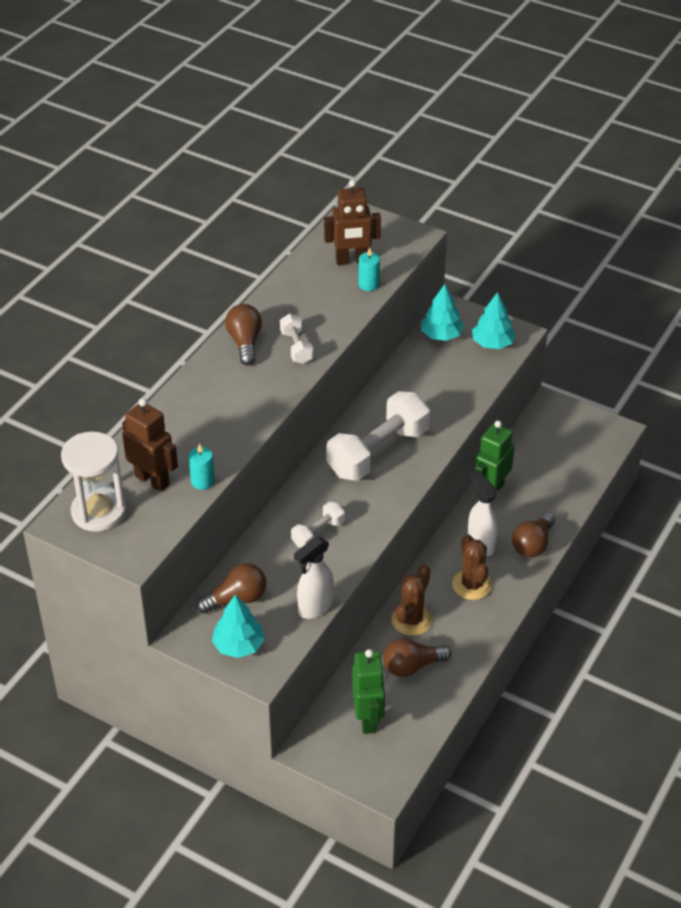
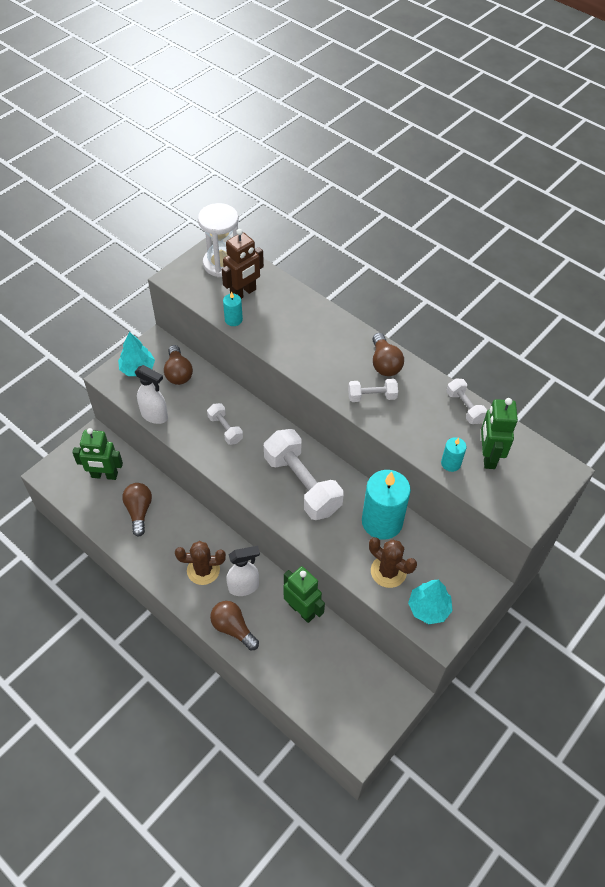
camera: 100 degrees right, 10 degrees up
(245, 342) = (384, 363): brown light bulb -> brown light bulb turned 75 degrees clockwise
(292, 279) = (464, 407): none -> white dumbbell
(315, 607) = (155, 416): white spray bottle -> white spray bottle turned 150 degrees clockwise
(351, 260) = (488, 456): brown robot -> green robot
(406, 384) = (382, 522): none -> turquoise candle
(411, 620) = (182, 520): brown cactus -> brown cactus (388, 571)
(441, 335) = (446, 565): turquoise tree -> none

